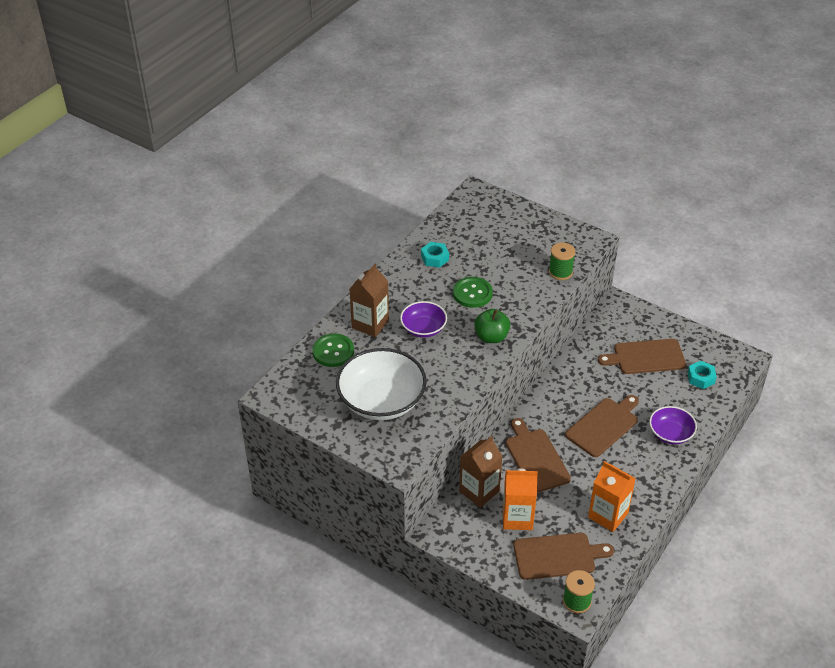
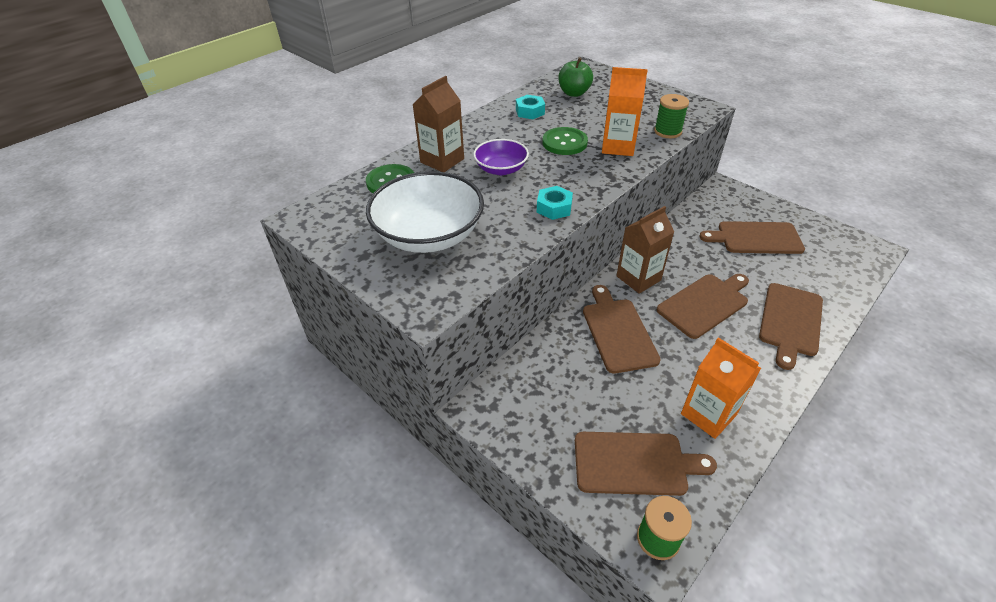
camera: 10 degrees right, 0 degrees up
(479, 491) = (541, 363): brown carton -> brown carton (638, 278)
(491, 337) = (579, 183): green apple -> green apple (574, 93)
(517, 517) = (585, 402): orange carton -> orange carton (618, 147)
(670, 434) = (790, 321): purple bowl -> brown cutting board
(701, 378) = (823, 264): turquoise nut -> turquoise nut (554, 208)

